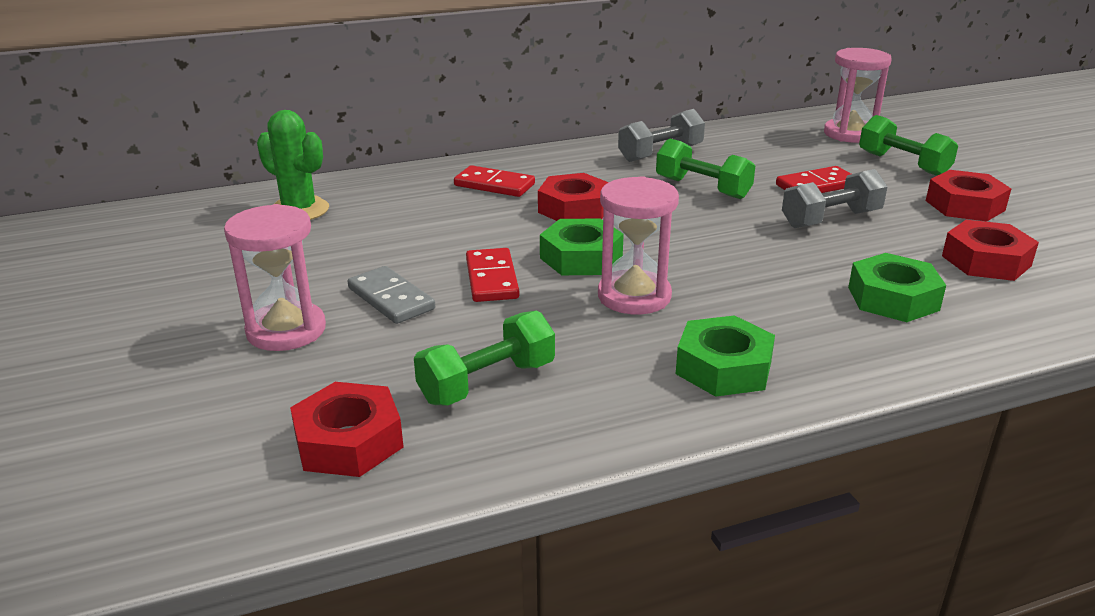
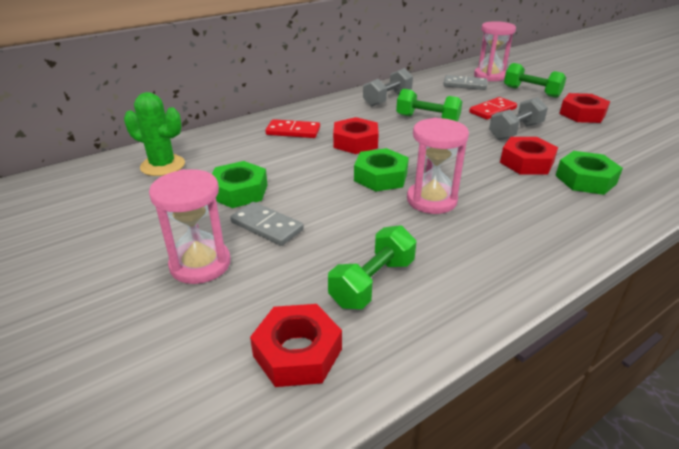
camera: 15 degrees left, 5 degrees up
(491, 279) = (330, 200): red domino -> none
(723, 368) = (520, 244): green nut -> green nut (239, 191)
(798, 144) = (465, 85): none -> grey domino
(986, 261) = (618, 148): red nut -> red nut (526, 162)

